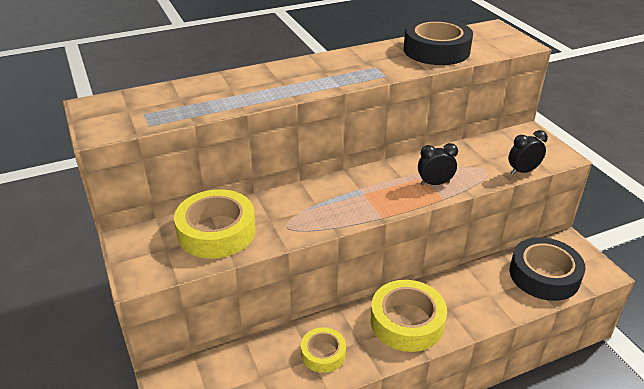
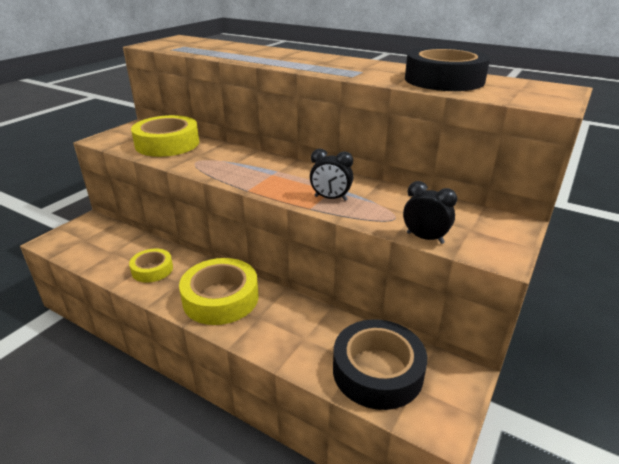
camera: 55 degrees right, 5 degrees down
(434, 183) = (330, 198): black clock -> black clock turned 150 degrees clockwise

